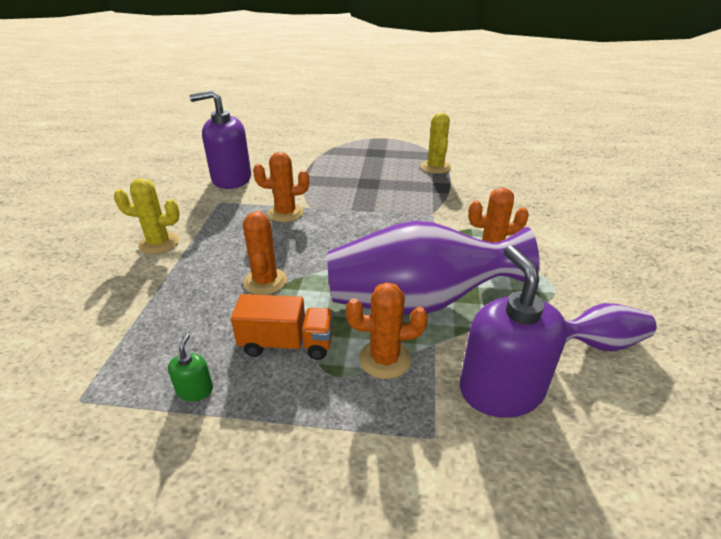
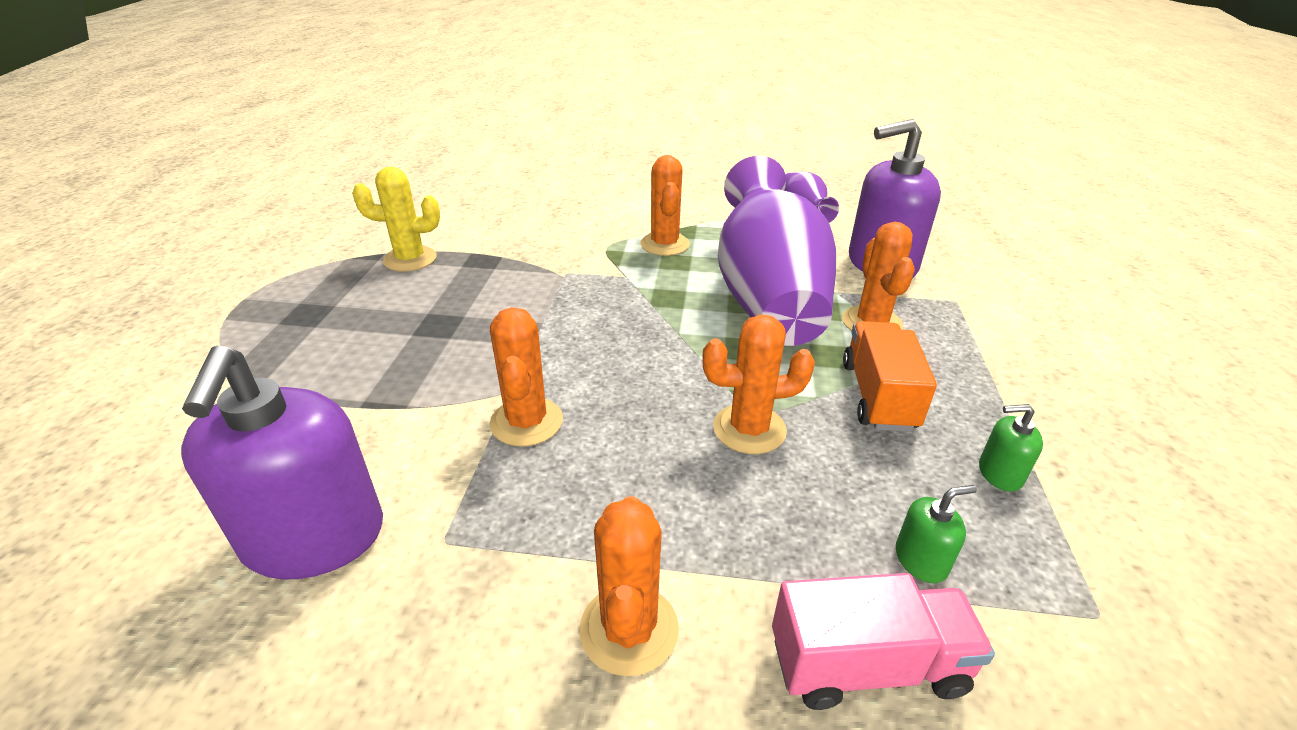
camera: 90 degrees left, 0 degrees up
(108, 303) = (867, 664): none -> pink truck
(149, 333) = (921, 560): none -> green soap dispenser
(159, 243) = (629, 629): yellow cactus -> orange cactus

